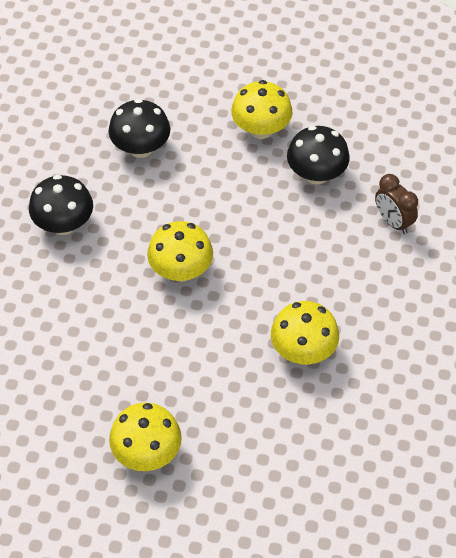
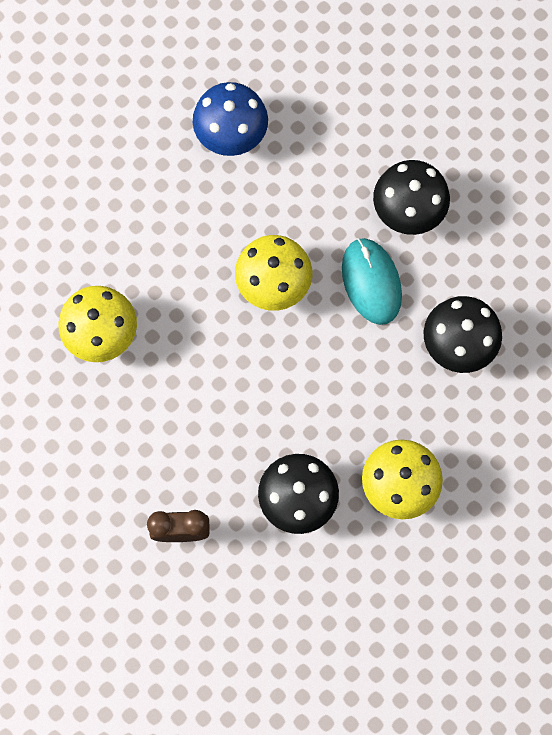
camera: 125 degrees right, 20 degrees up
(83, 364) = (231, 134): none -> blue mushroom
(134, 216) = (371, 282): none -> turquoise mouse
(147, 453) = (102, 132): yellow mushroom -> none

